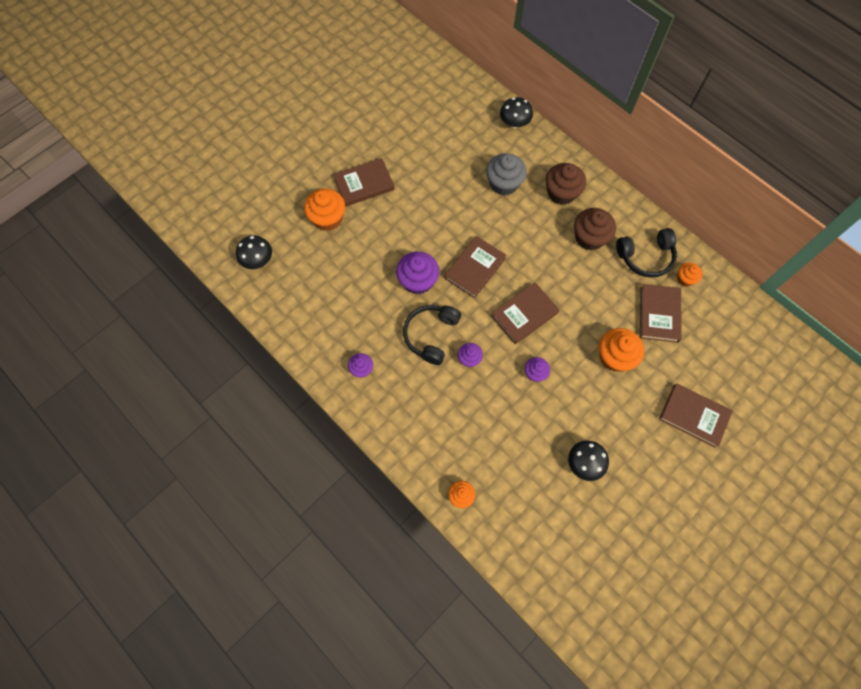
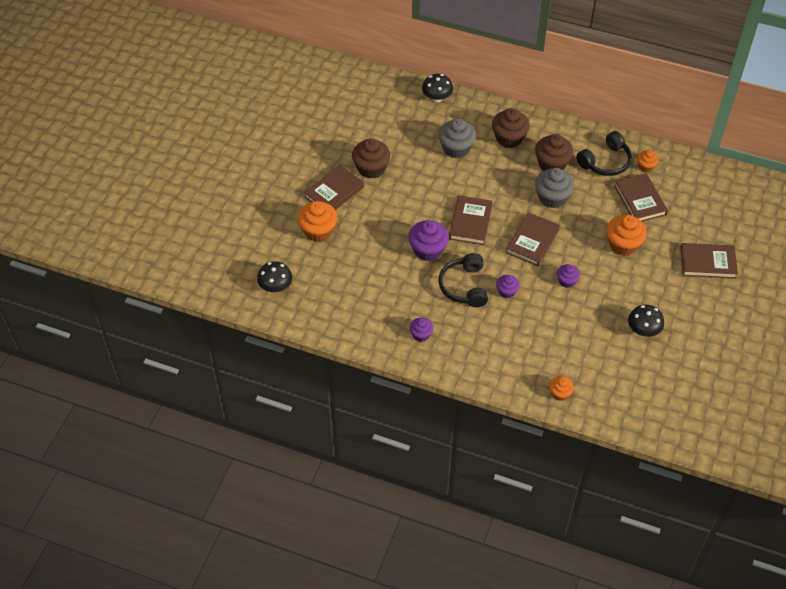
camera: 25 degrees left, 15 degrees down
(412, 173) = (371, 168): none -> brown cupcake
(570, 274) = (552, 197): none -> grey cupcake

